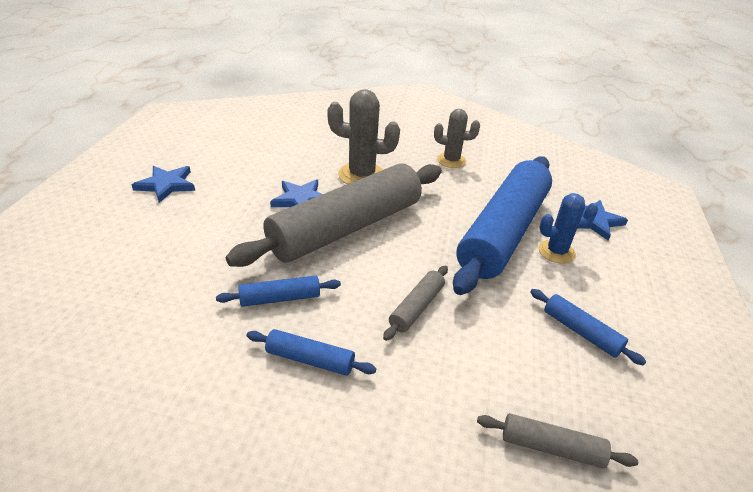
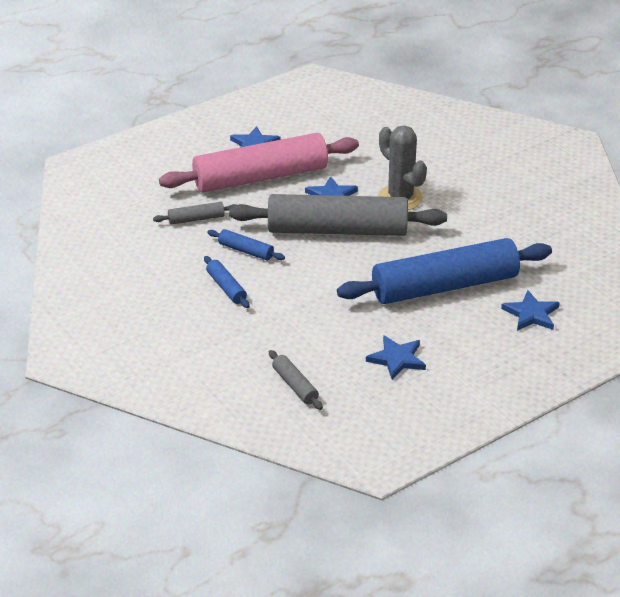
camera: 45 degrees right, 0 degrees up
(207, 212) = (260, 177): none -> pink rolling pin
(416, 307) = (316, 295): grey rolling pin -> grey rolling pin (196, 219)
(451, 160) = (493, 218): grey cactus -> none
(556, 252) = (462, 316): blue cactus -> none
(581, 332) = (397, 359): blue rolling pin -> blue star

